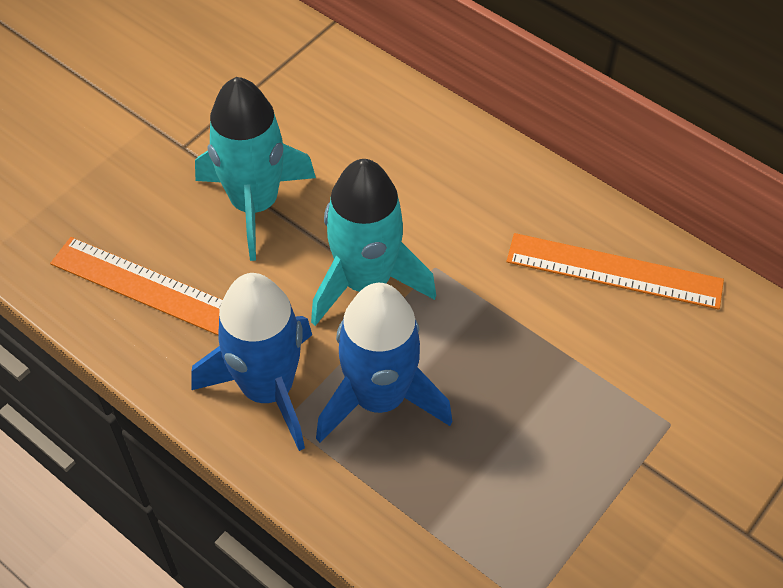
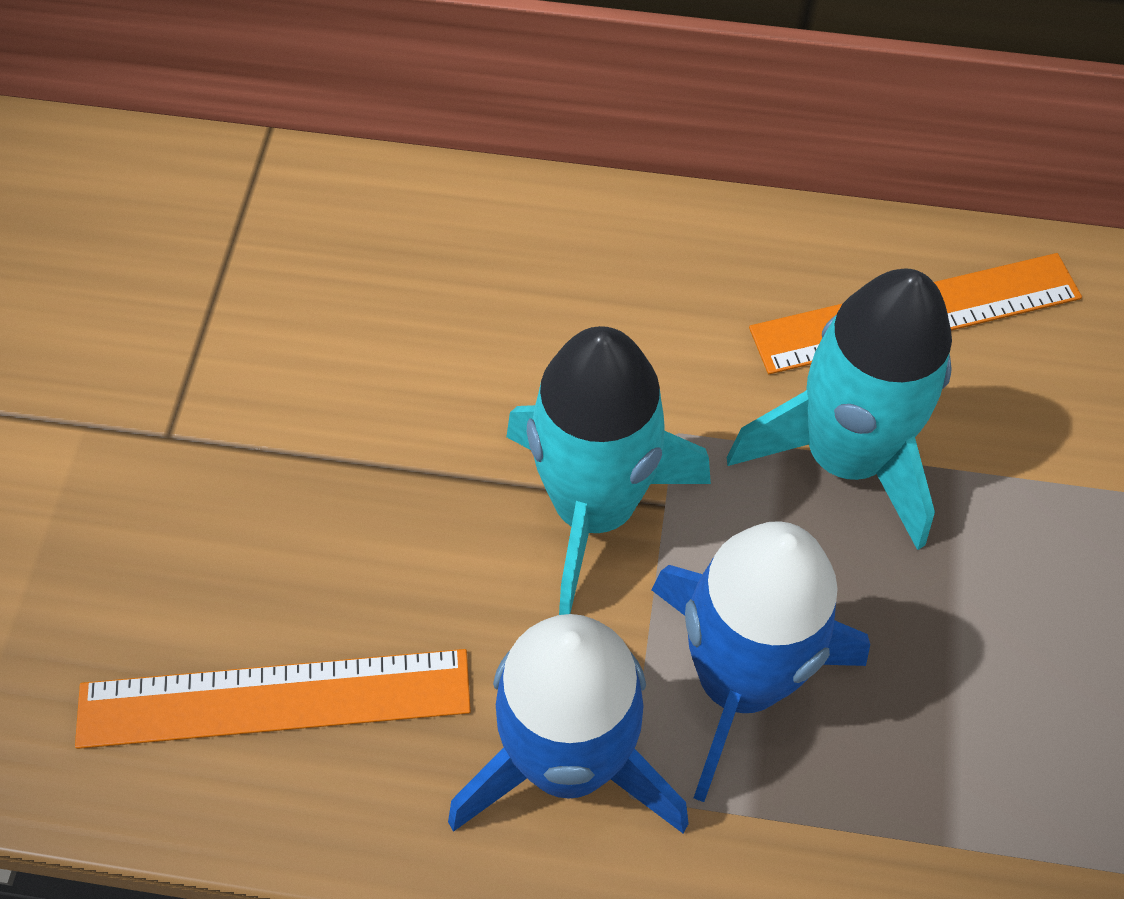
camera: 30 degrees left, 5 degrees up
(254, 204) = (344, 472): turquoise rocket -> turquoise rocket (844, 456)

